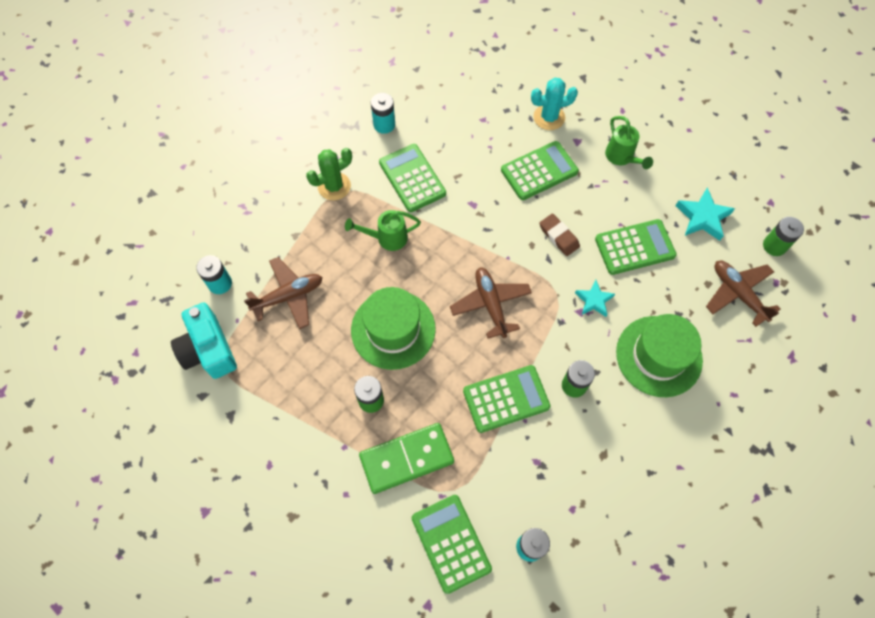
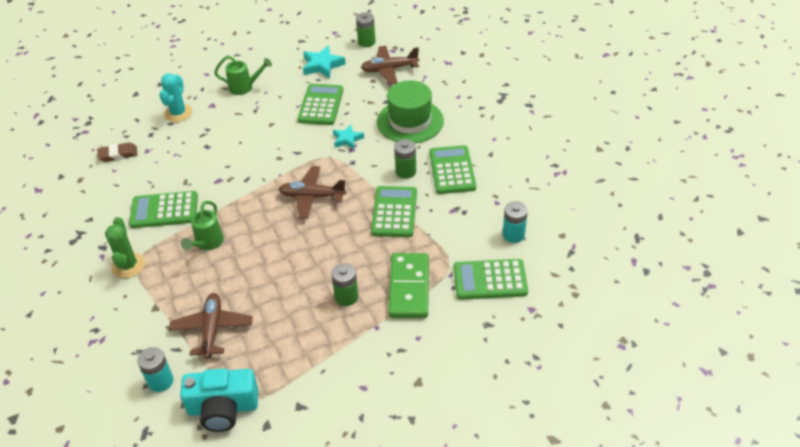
camera: 65 degrees left, 20 degrees down
(384, 125) = (96, 213): turquoise battery -> none
(393, 329) = (293, 264): green hat -> none
(539, 171) = (220, 133): green calculator -> green calculator (452, 170)
(559, 236) = (283, 141): brown eraser -> brown eraser (118, 154)

